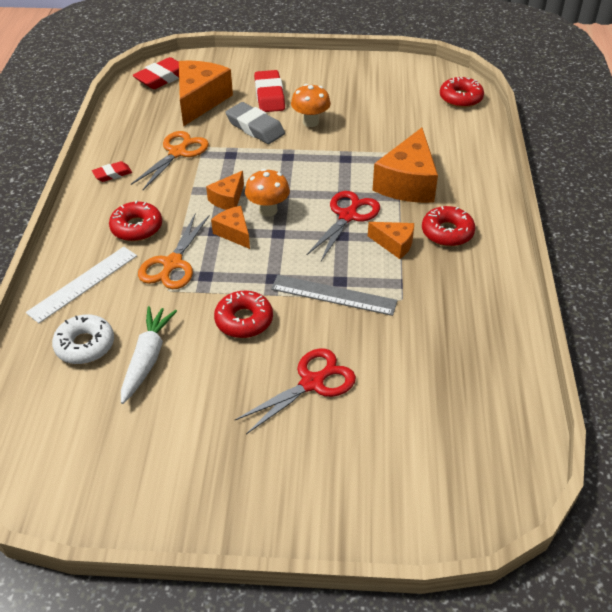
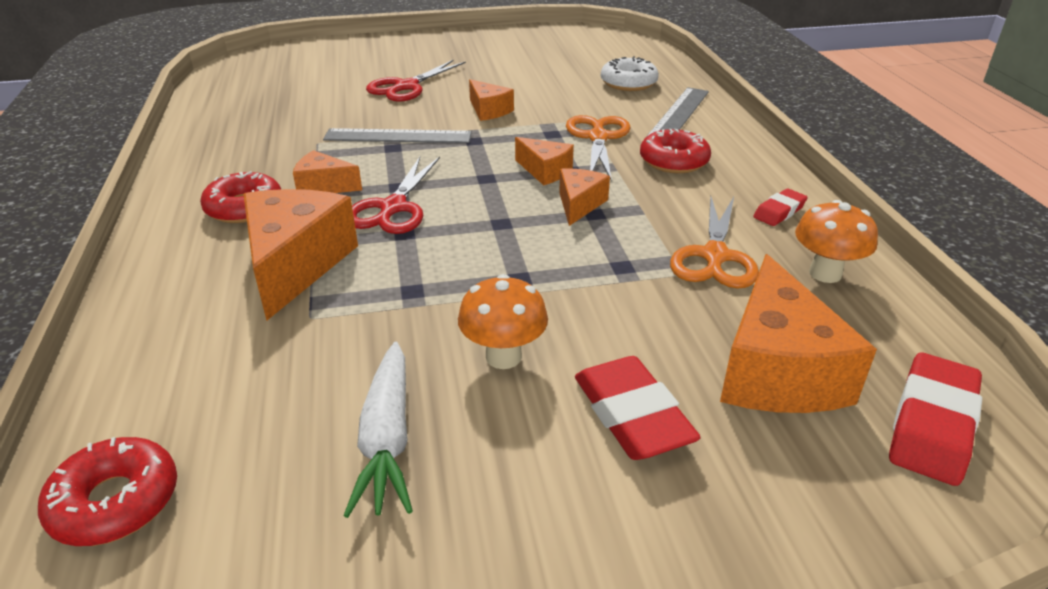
camera: 165 degrees right, 10 degrees down
(83, 283) = (679, 114): white ruler -> grey ruler
(147, 359) = (564, 82): white carrot -> white carrot (387, 438)
(244, 320) = (489, 110): red donut -> orange cheese
(255, 127) = (612, 325): grey eraser -> none
(268, 210) = (513, 199): orange mushroom -> orange mushroom (825, 273)

